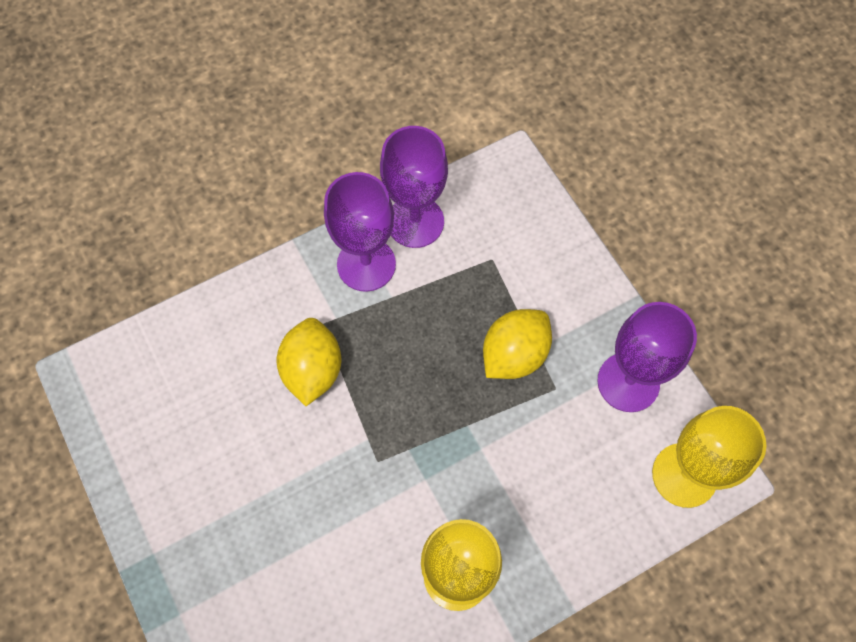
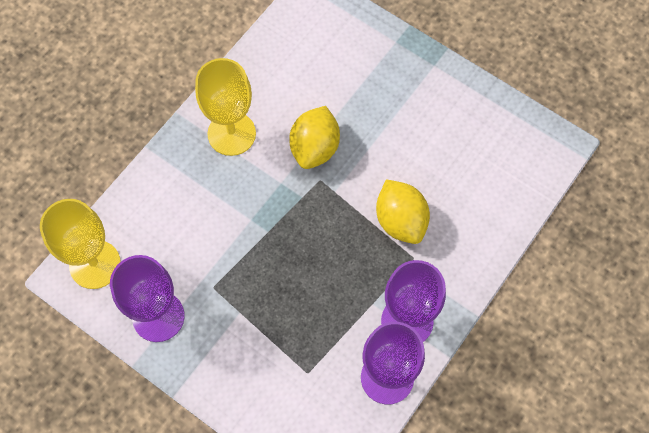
camera: 155 degrees right, 0 degrees up
(514, 354) = (255, 299): yellow lemon -> yellow lemon (315, 148)

